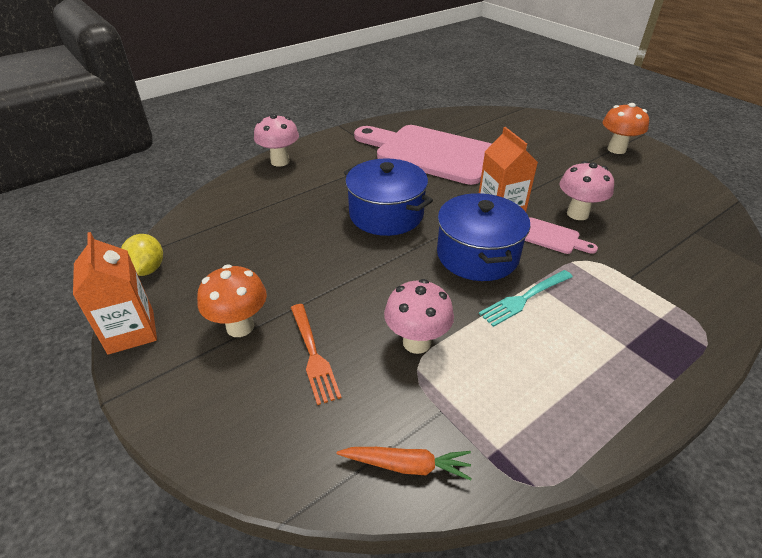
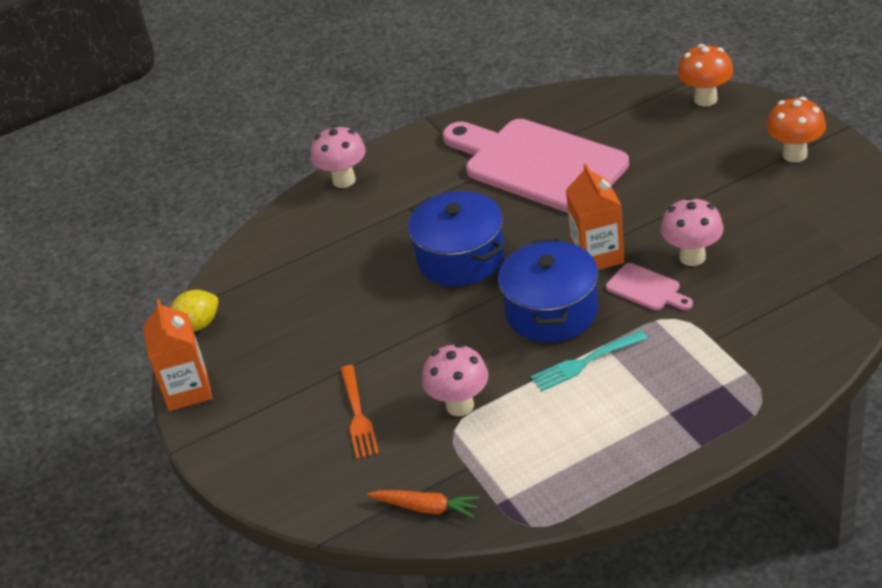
camera: 15 degrees right, 0 degrees up
(147, 269) = (197, 325): yellow lemon -> yellow lemon turned 60 degrees clockwise
(240, 326) = (290, 387): orange mushroom -> orange mushroom (705, 99)

